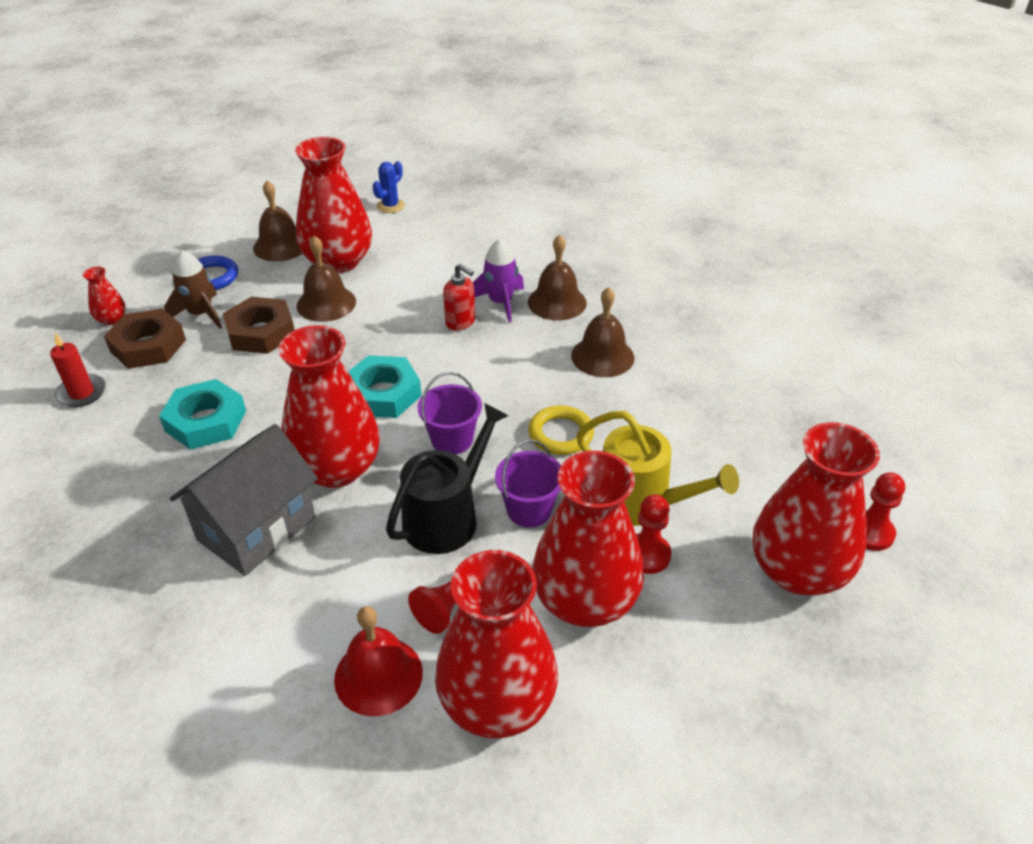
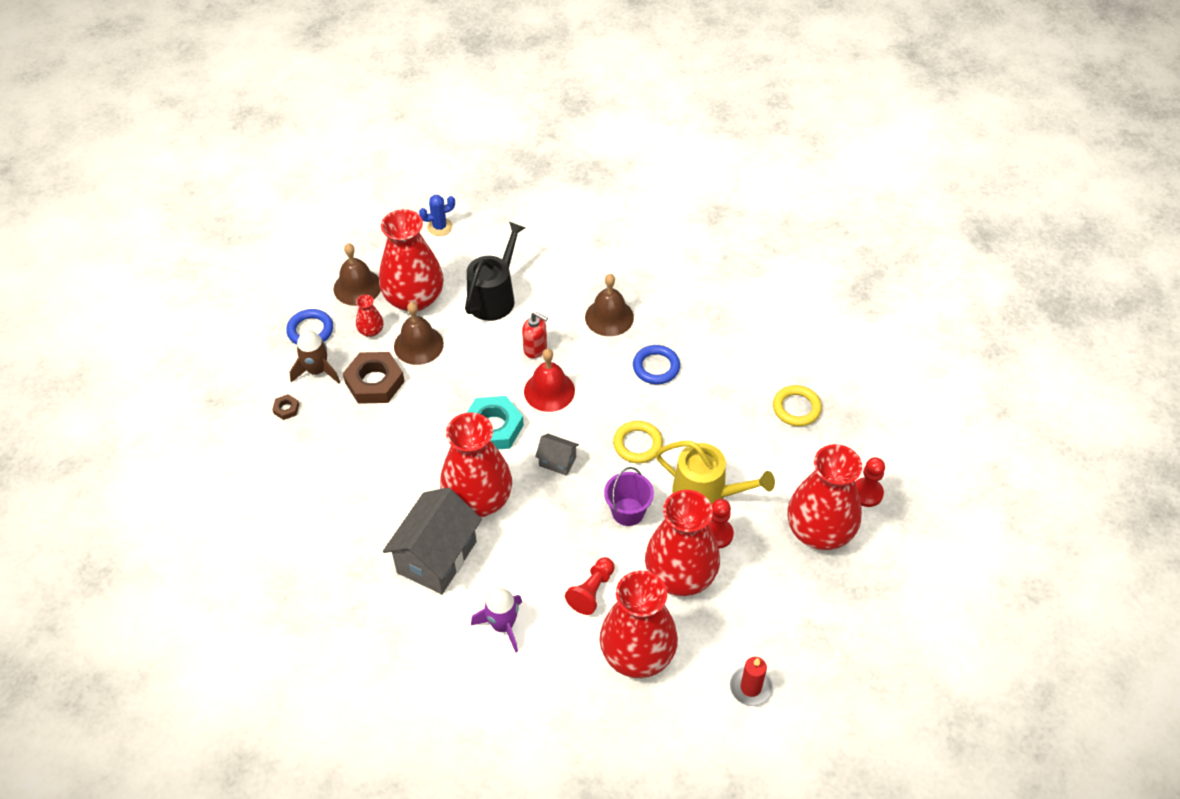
camera: 10 degrees left, 10 degrees up
(82, 393) = (253, 462): red candle -> red candle (750, 687)
(112, 319) = (243, 387): red vase -> red vase (371, 331)
(148, 345) = (286, 409): brown nut -> brown nut, size x0.44
(206, 421) = (363, 473): turquoise nut -> none
(378, 675) = (556, 649): red bell -> red bell (549, 391)
(390, 206) = (439, 227): blue cactus -> blue cactus turned 45 degrees clockwise
(446, 517) = (570, 527): black watering can -> black watering can (494, 297)
(452, 439) = (557, 461): purple bucket -> grey house
(500, 302) = (563, 324): purple rocket -> purple rocket (503, 625)
(602, 356) = (656, 367): brown bell -> blue ring
(778, 420) = (796, 408): none -> yellow ring

